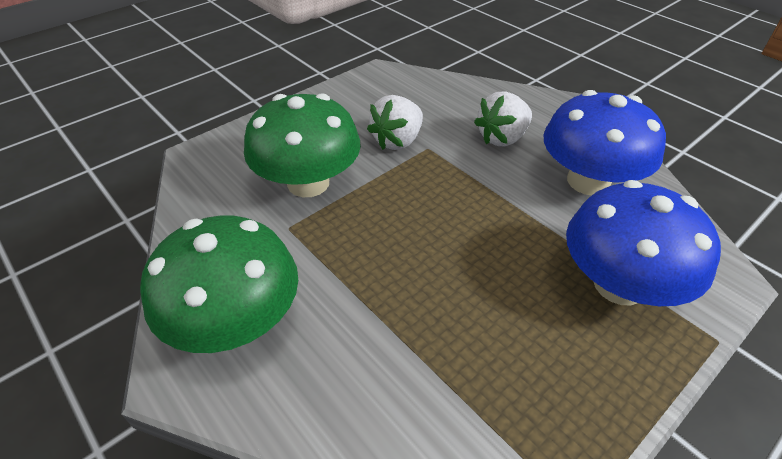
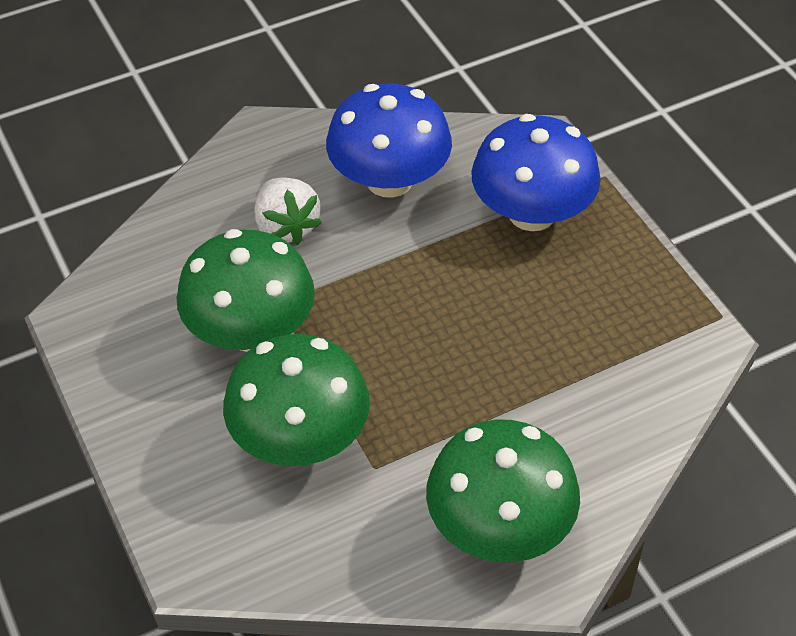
camera: 75 degrees left, 5 degrees up
(397, 141) = (251, 331): white strawberry -> green mushroom

